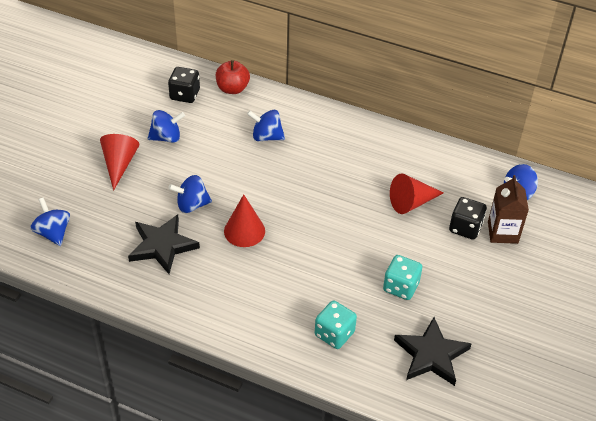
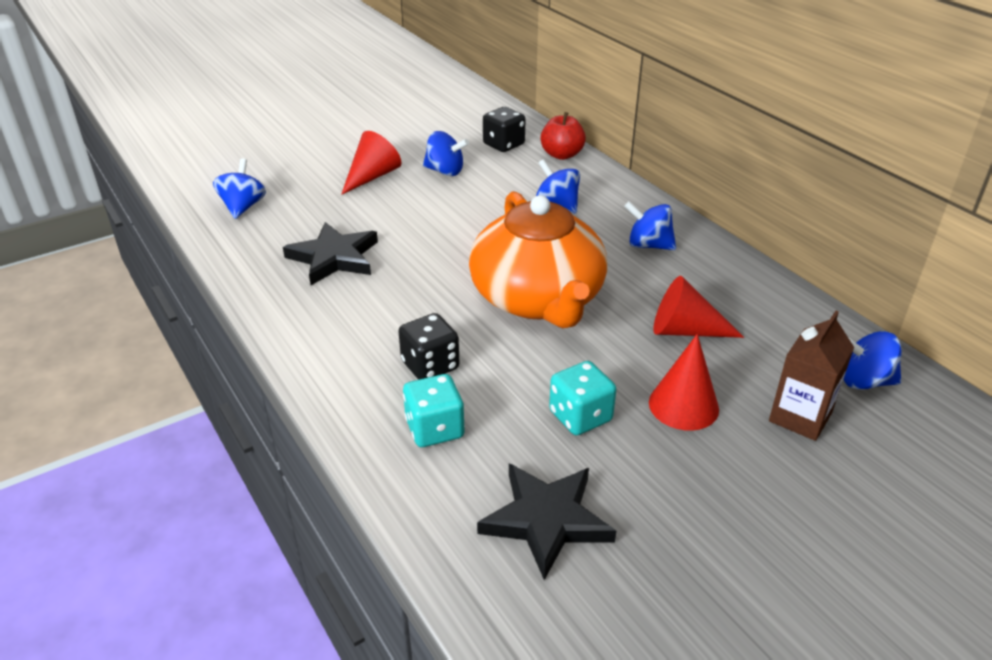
camera: 35 degrees right, 10 degrees down
(192, 205) = (406, 234): blue spinning top -> blue spinning top (648, 245)
(244, 231) = (438, 278): red cone -> red cone (683, 405)
(315, 218) = (538, 299): none -> orange teapot
(465, 228) = (742, 388): black dice -> black dice (430, 365)

